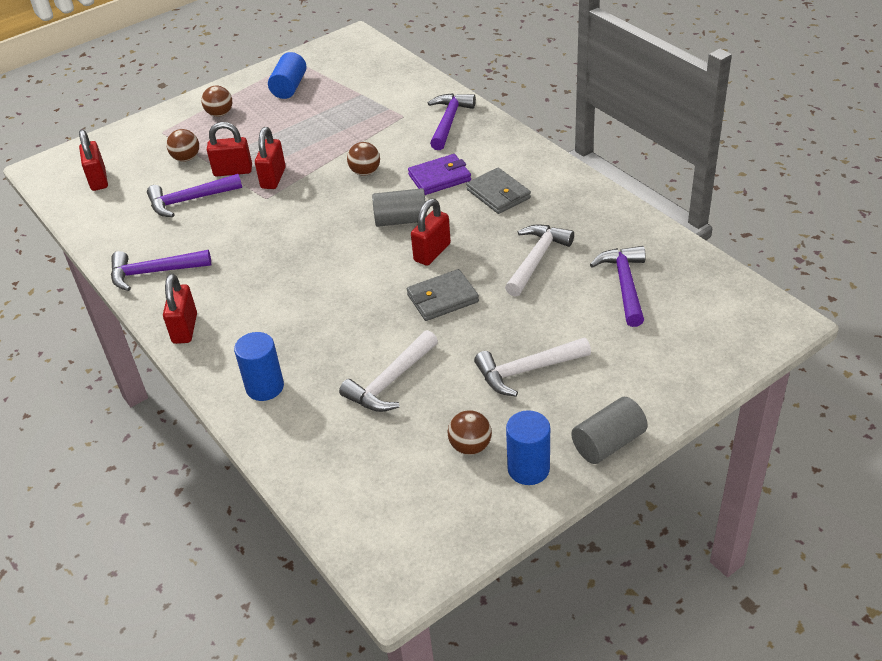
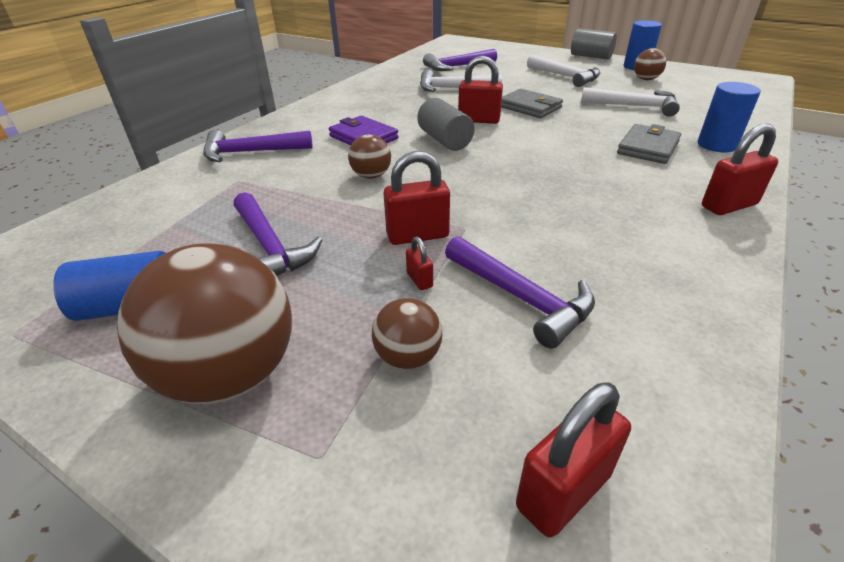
camera: 115 degrees left, 5 degrees down
(154, 272) = (691, 266): purple hammer -> purple hammer (270, 247)
(220, 114) = (231, 374): brown ball -> brown ball, size x2.07
(233, 171) = (419, 280): red padlock -> red padlock, size x0.50
(498, 194) = (377, 111): grey wallet -> grey wallet (648, 148)

